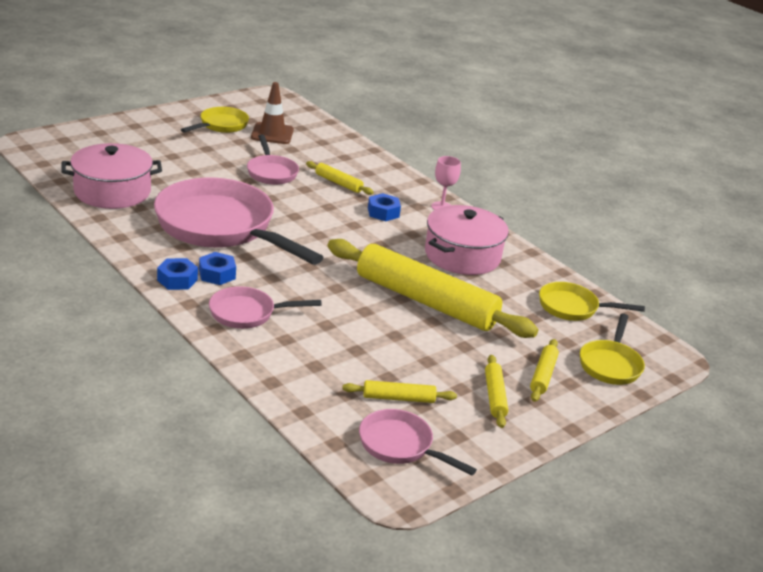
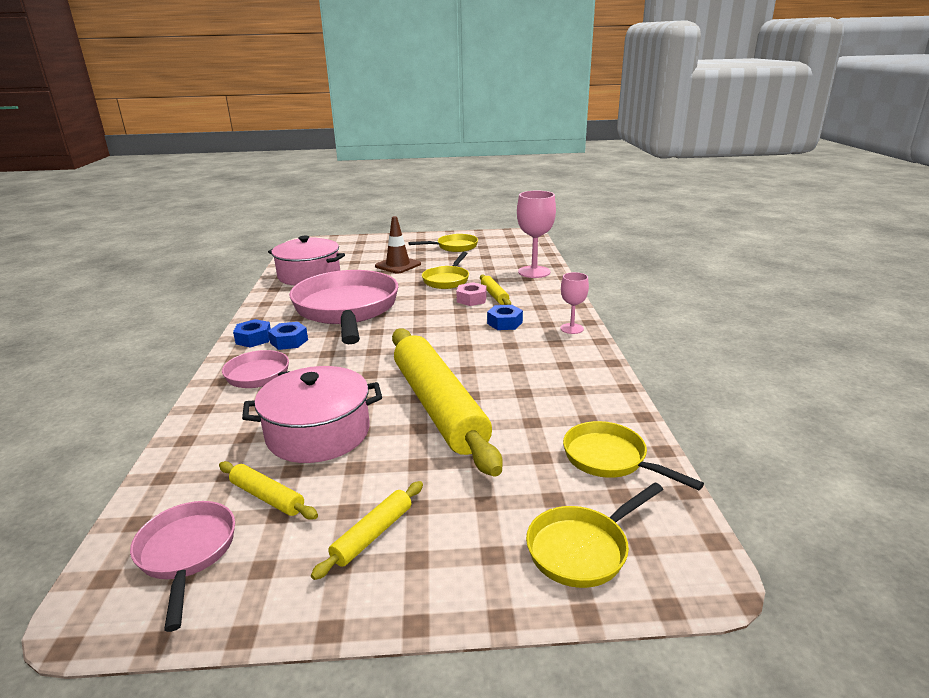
camera: 40 degrees right, 5 degrees down
(271, 172) = (447, 280): pink pan -> yellow pan
(272, 134) = (487, 256): brown traffic cone -> brown traffic cone (398, 265)
(324, 192) = (471, 299): none -> pink nut
(341, 148) = (534, 272): none -> pink goblet
(462, 255) = (537, 374): pink pot -> pink pot (318, 433)
(542, 375) = (467, 530): yellow rolling pin -> none

